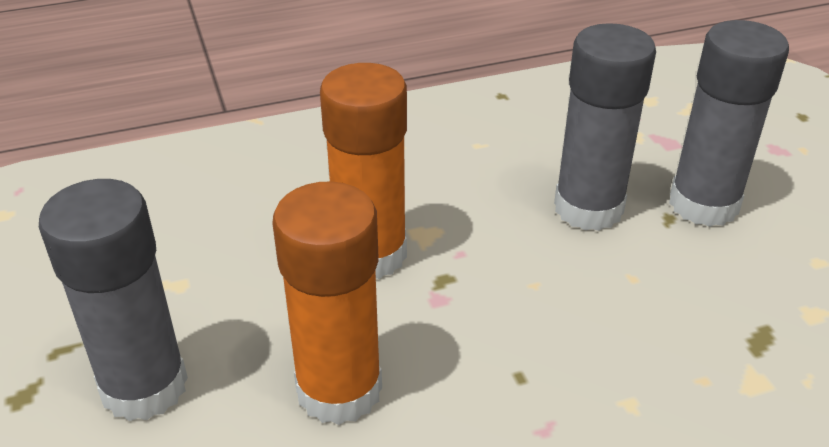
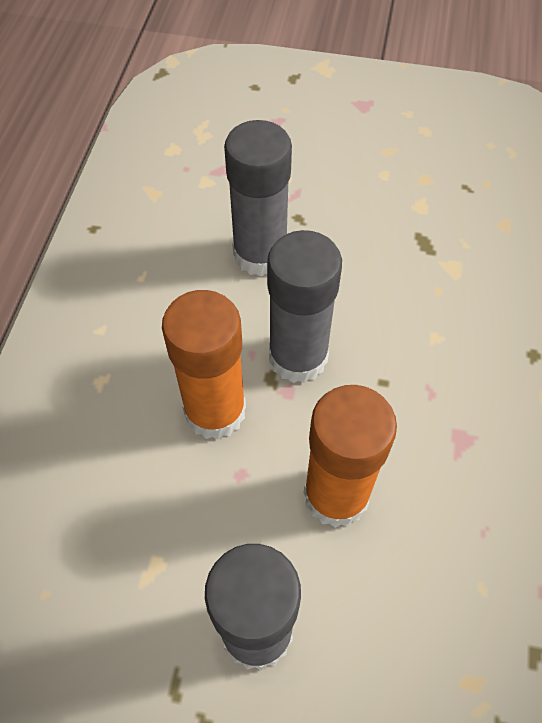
camera: 60 degrees left, 20 degrees up
(703, 204) = (300, 192): grey glue stick -> grey glue stick (298, 357)

